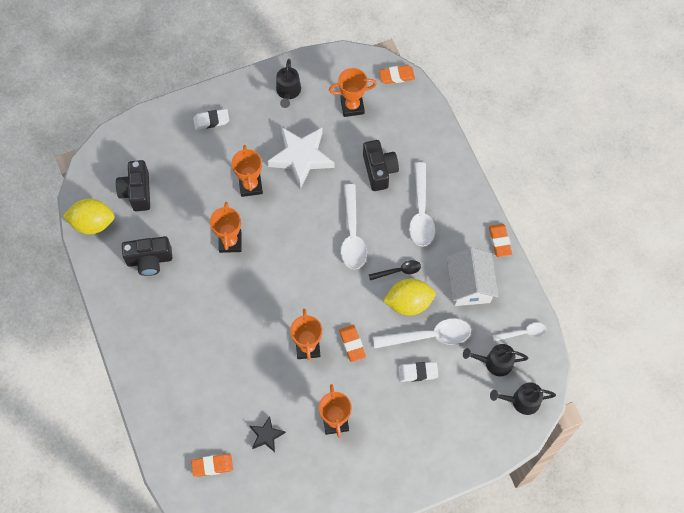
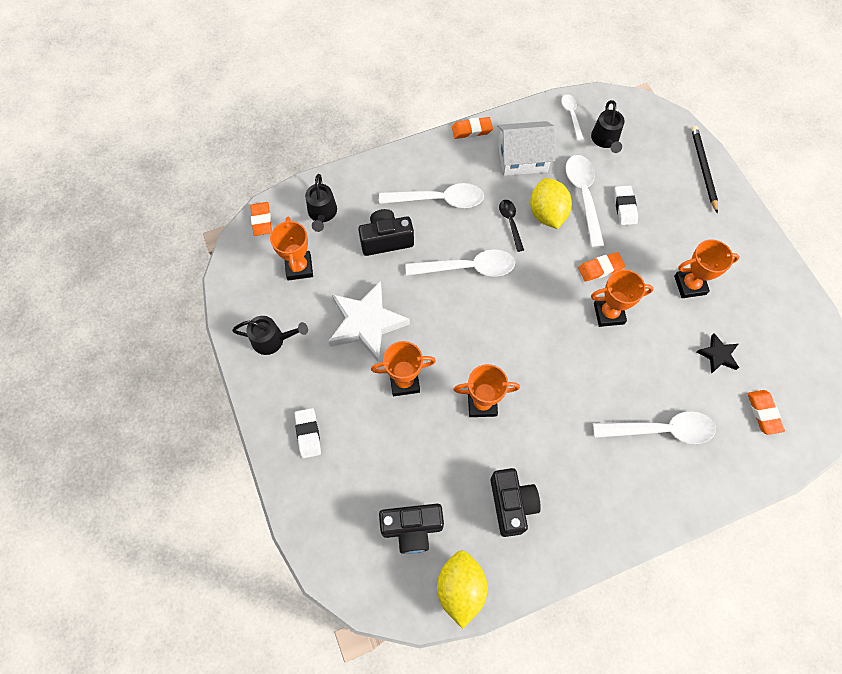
camera: 90 degrees left, 0 degrees up
(201, 378) = (660, 430): none -> white spoon
(464, 453) = (703, 168): none -> black pencil
(521, 401) = (642, 120): black watering can -> black watering can (322, 214)

